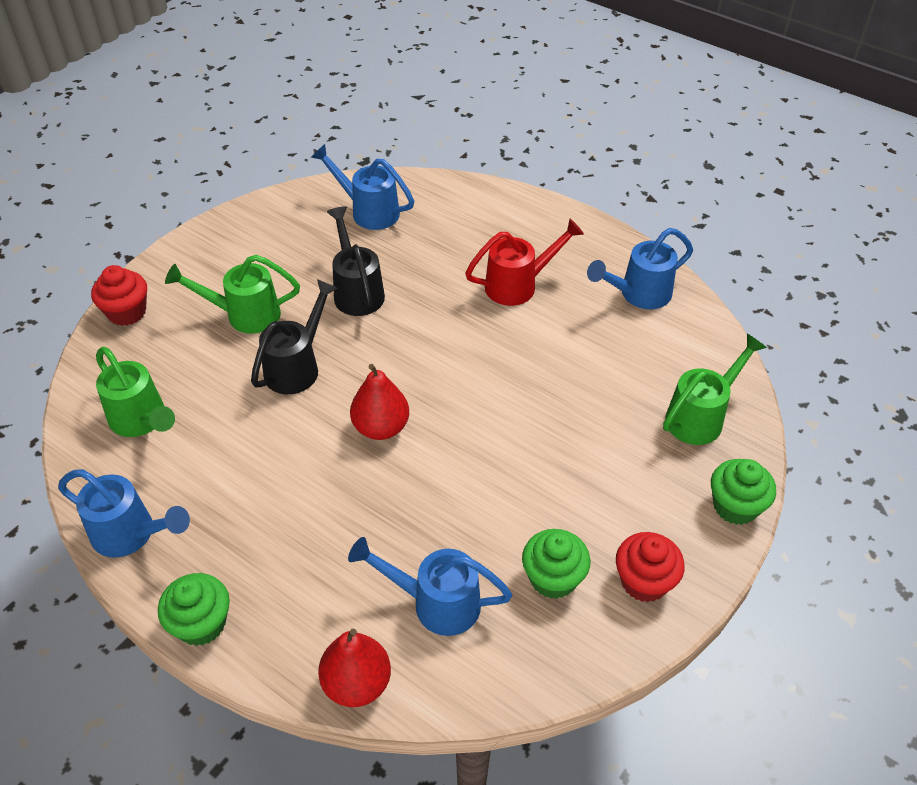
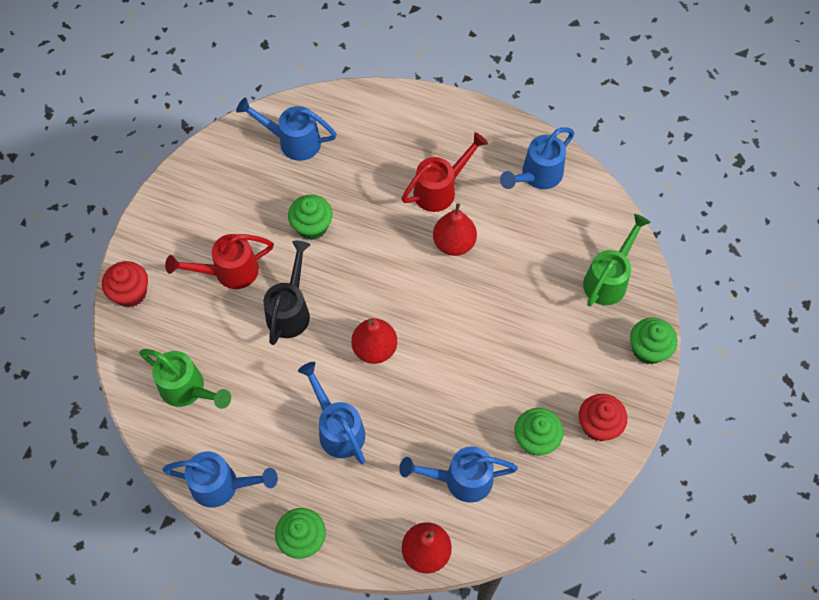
camera: 15 degrees left, 15 degrees up
(244, 315) = (229, 272): green watering can -> red watering can
(300, 504) = (338, 428): none -> blue watering can
(357, 291) = (312, 226): black watering can -> green cupcake
(517, 340) = (454, 243): none -> red pear

